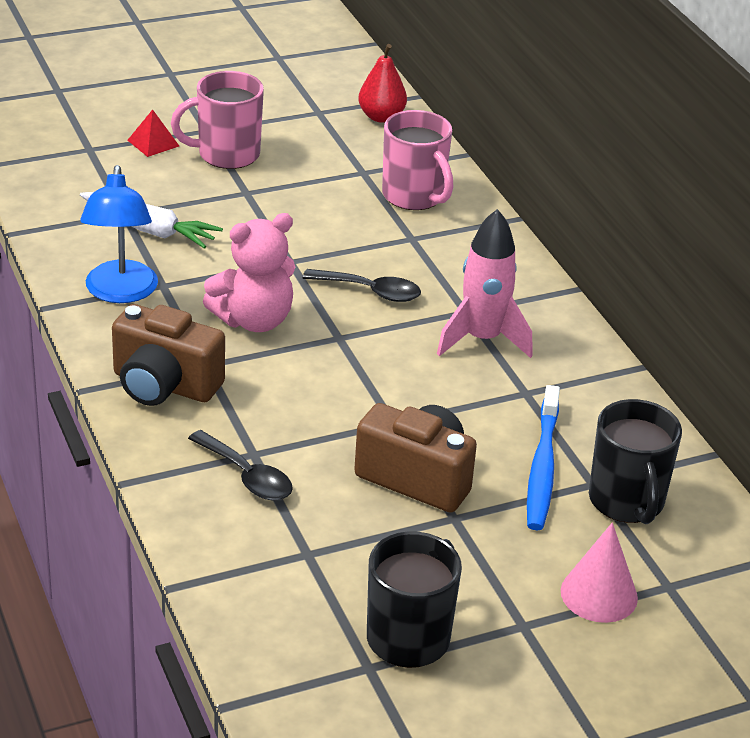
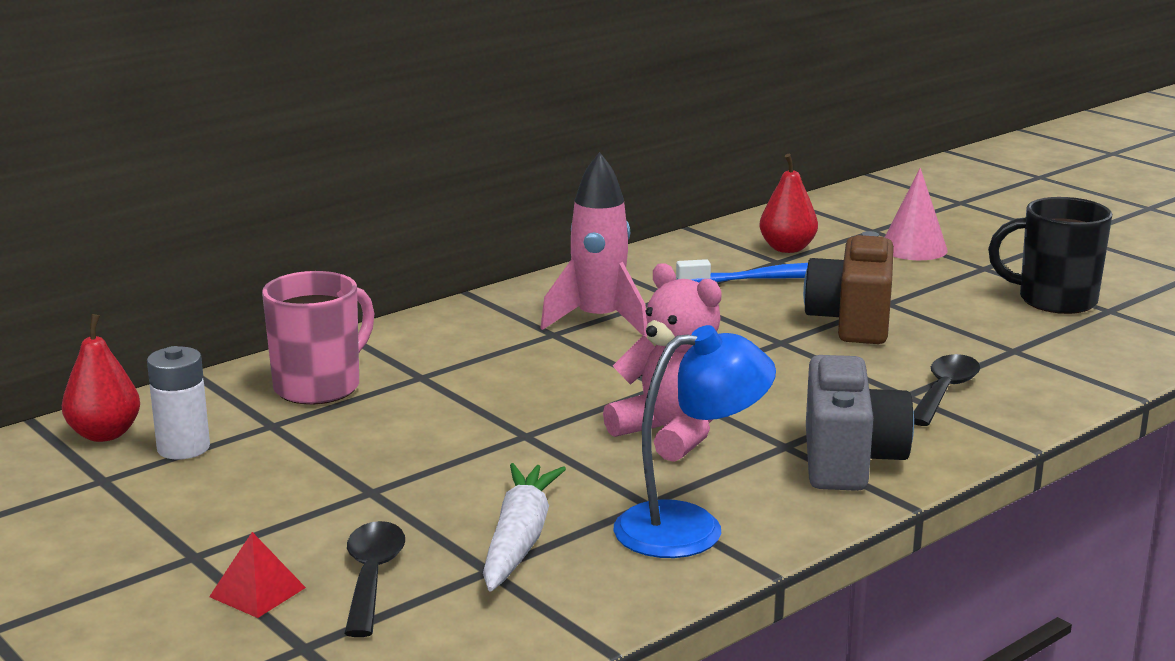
camera: 105 degrees left, 15 degrees down
(164, 385) = (849, 460): brown camera -> grey camera
(227, 154) = (268, 524): pink mug -> none
(345, 139) = (183, 448): none -> white battery
(370, 291) = (555, 382): black spoon -> black spoon (372, 577)
(627, 501) = (787, 248): black mug -> red pear

